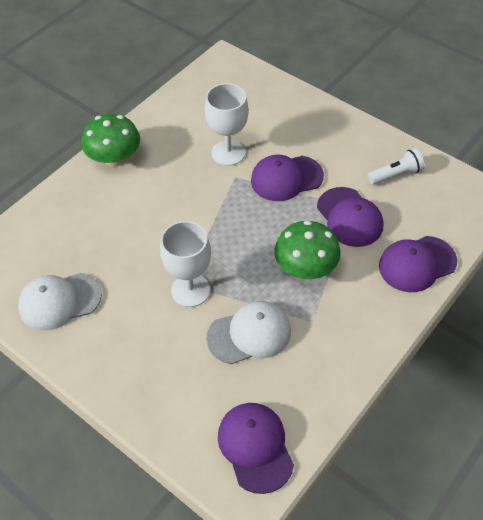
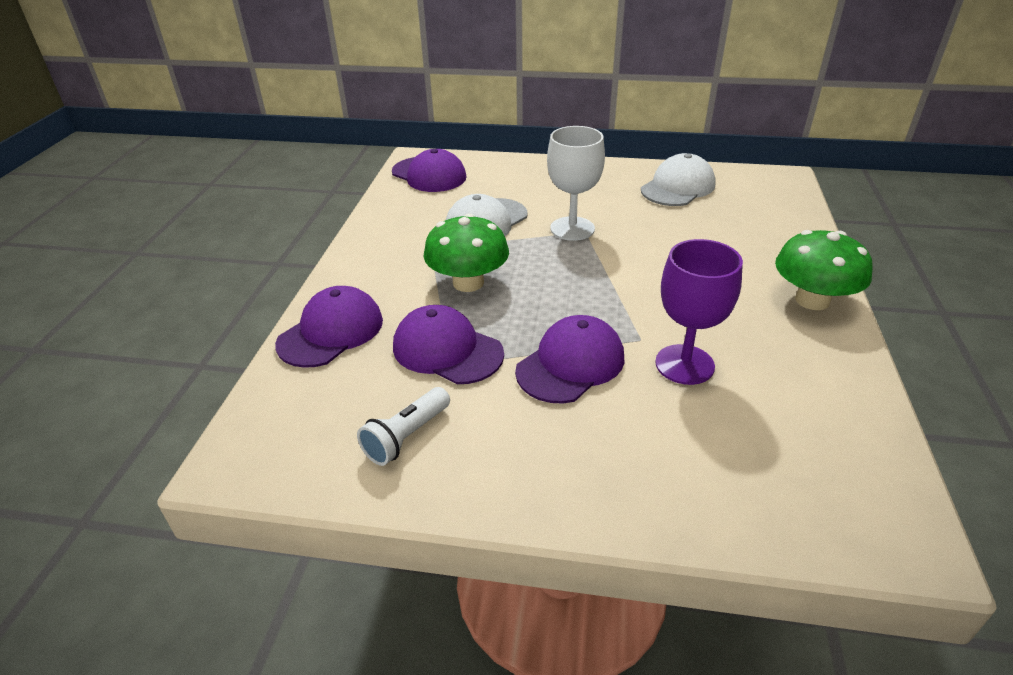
camera: 150 degrees right, 15 degrees down
(228, 153) = (684, 364): white goblet -> purple goblet

